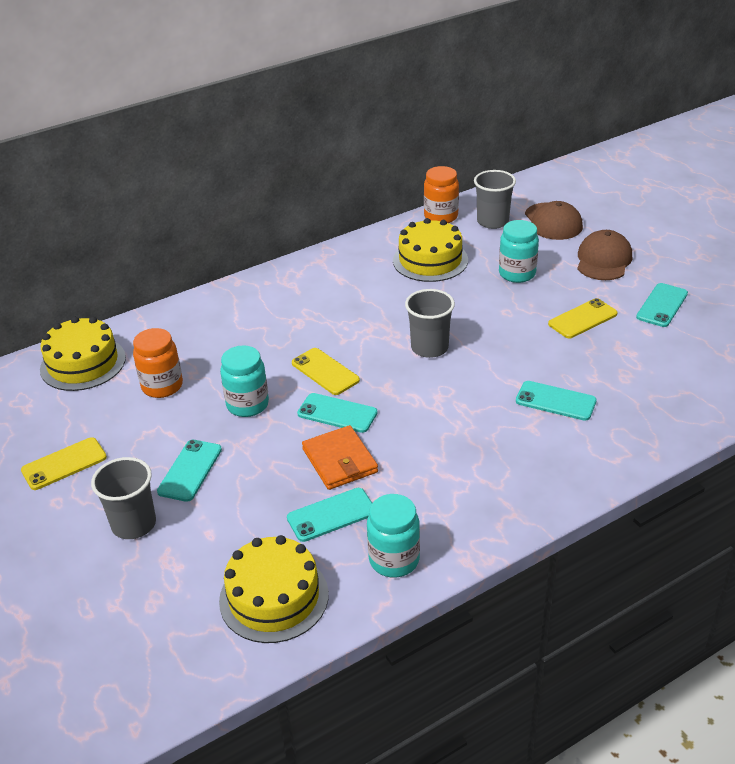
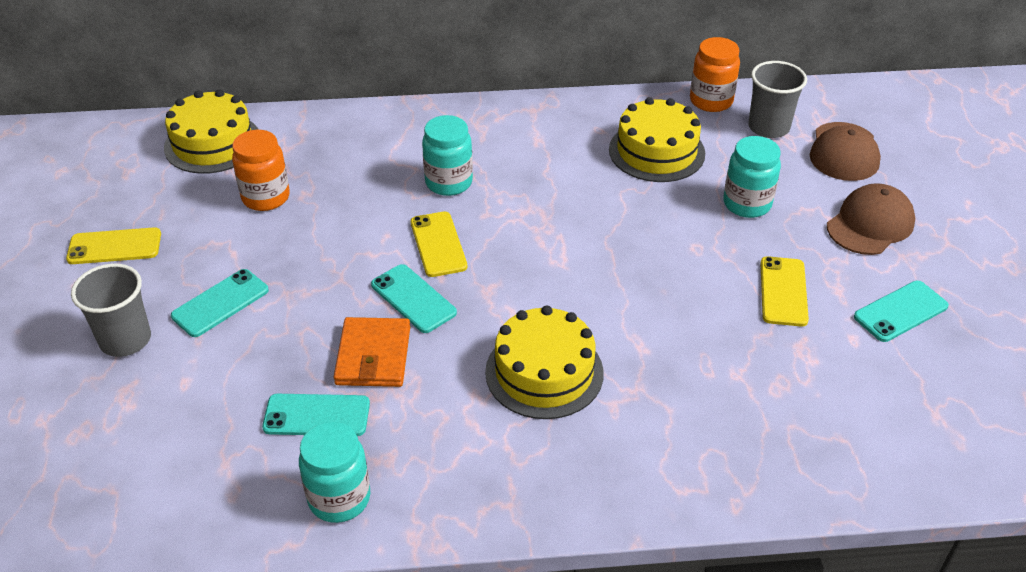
camera: 25 degrees right, 5 degrees up
(247, 405) = (331, 251): turquoise jar -> turquoise jar (449, 182)
(274, 597) = (190, 483): yellow cake -> yellow cake (544, 372)
(429, 348) = (573, 259): grey cup -> none
(555, 401) = (667, 384): turquoise phone -> none
(582, 319) = (783, 291): yellow phone -> yellow phone turned 75 degrees counterclockwise

